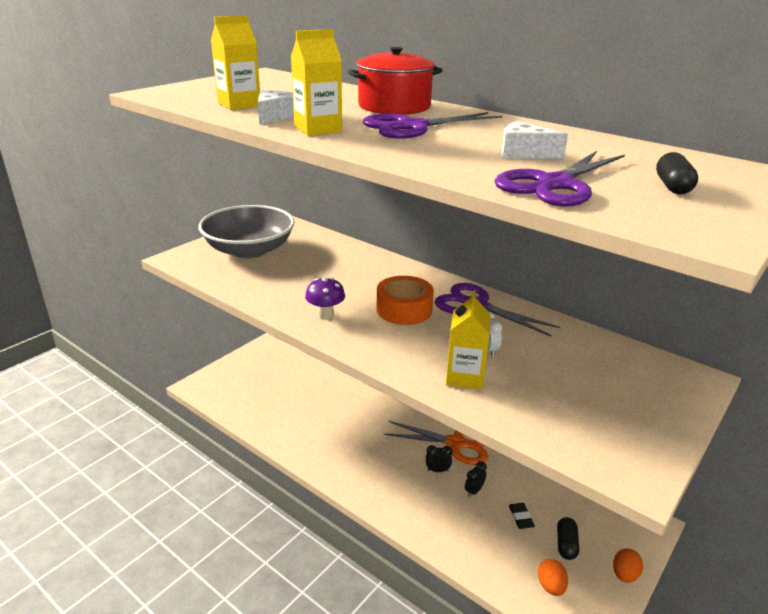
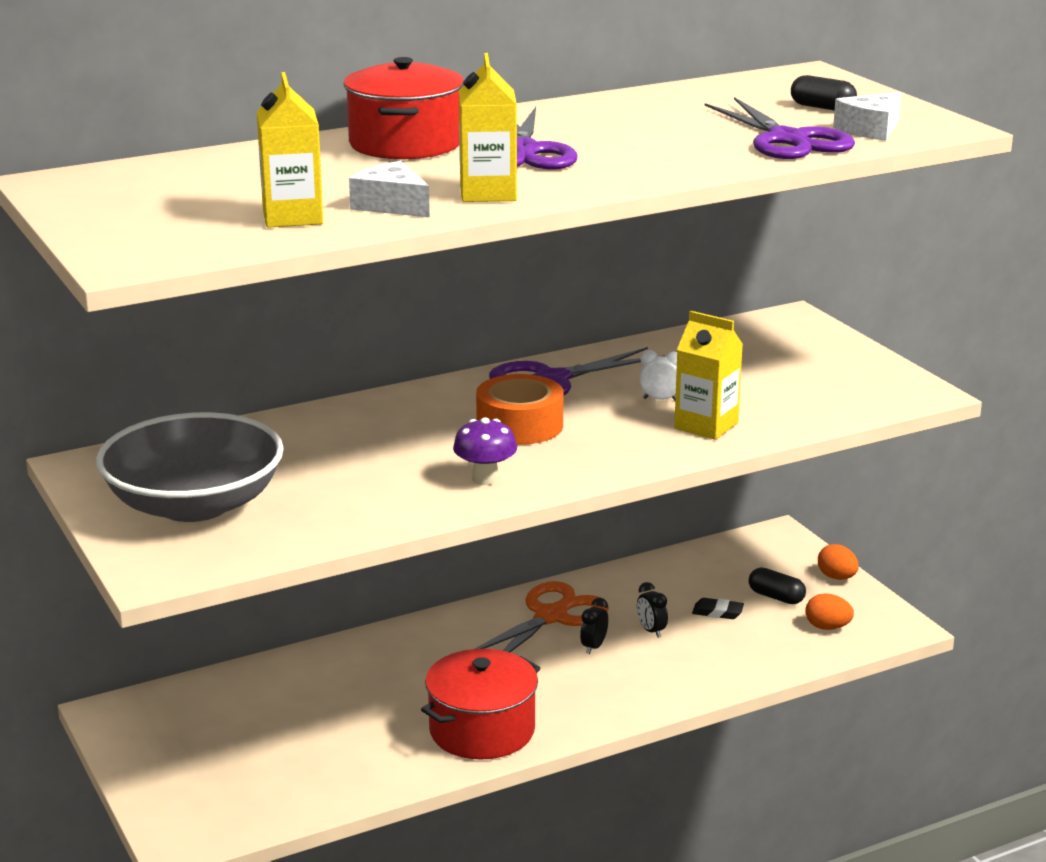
camera: 65 degrees left, 5 degrees down
(327, 450) = (482, 730): none -> red pot
(524, 153) = (676, 130): white cheese -> white cheese (870, 130)

